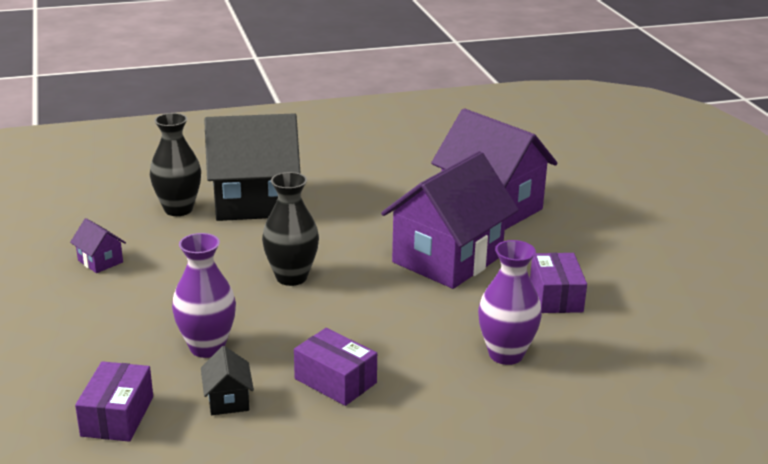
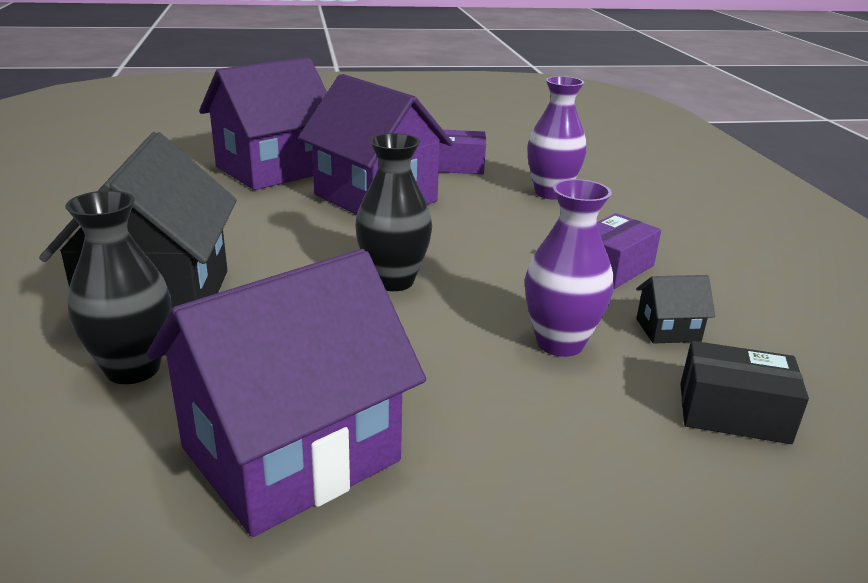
camera: 85 degrees left, 0 degrees up
(100, 261) = (290, 454): purple house -> purple house, size x2.49
(117, 416) = (733, 413): purple box -> black box

